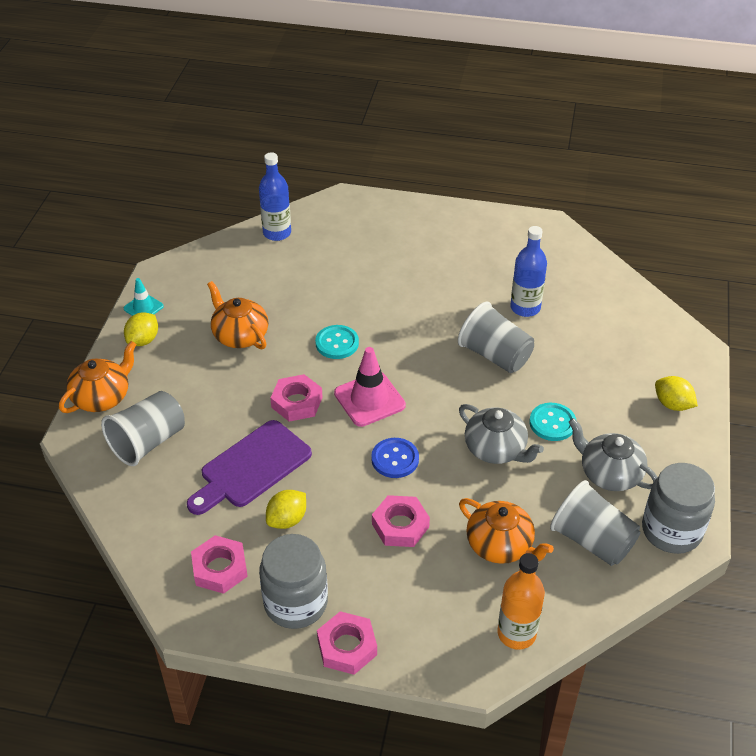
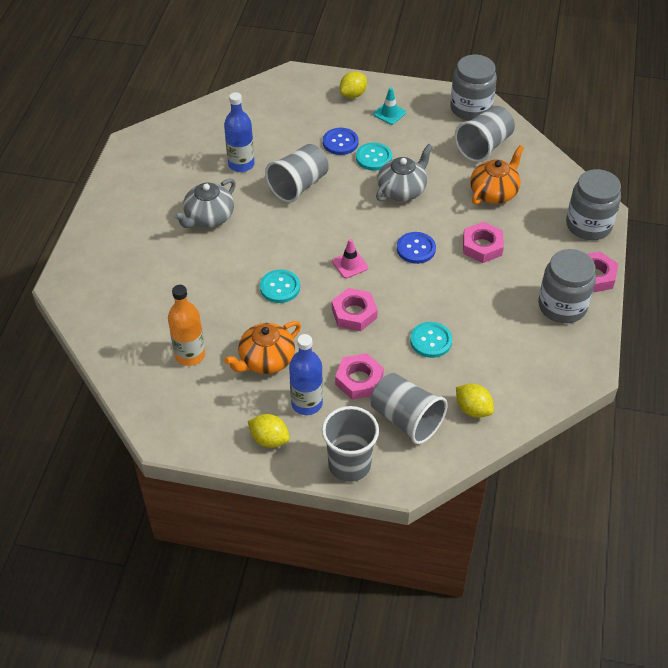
camera: 90 degrees left, 5 degrees up
(102, 397) = (349, 464): orange teapot -> grey cup
(143, 307) = (219, 445): turquoise traffic cone -> turquoise traffic cone (389, 113)
(220, 568) = (538, 355): pink nut -> pink nut (359, 380)
(251, 467) = (431, 341): purple cutting board -> turquoise button
(277, 233) = (111, 339): blue bottle -> blue bottle (306, 403)
(287, 520) = (484, 314): yellow lemon -> yellow lemon (473, 409)
(369, 399) = (350, 264): pink traffic cone -> pink traffic cone, size x0.58
(443, 652) = (588, 225): none -> grey jar
(516, 633) = (566, 188): orange bottle -> orange bottle (190, 355)
(576, 392) = (340, 142): none -> blue button
(609, 474) = (422, 132): grey teapot -> grey teapot (208, 217)

